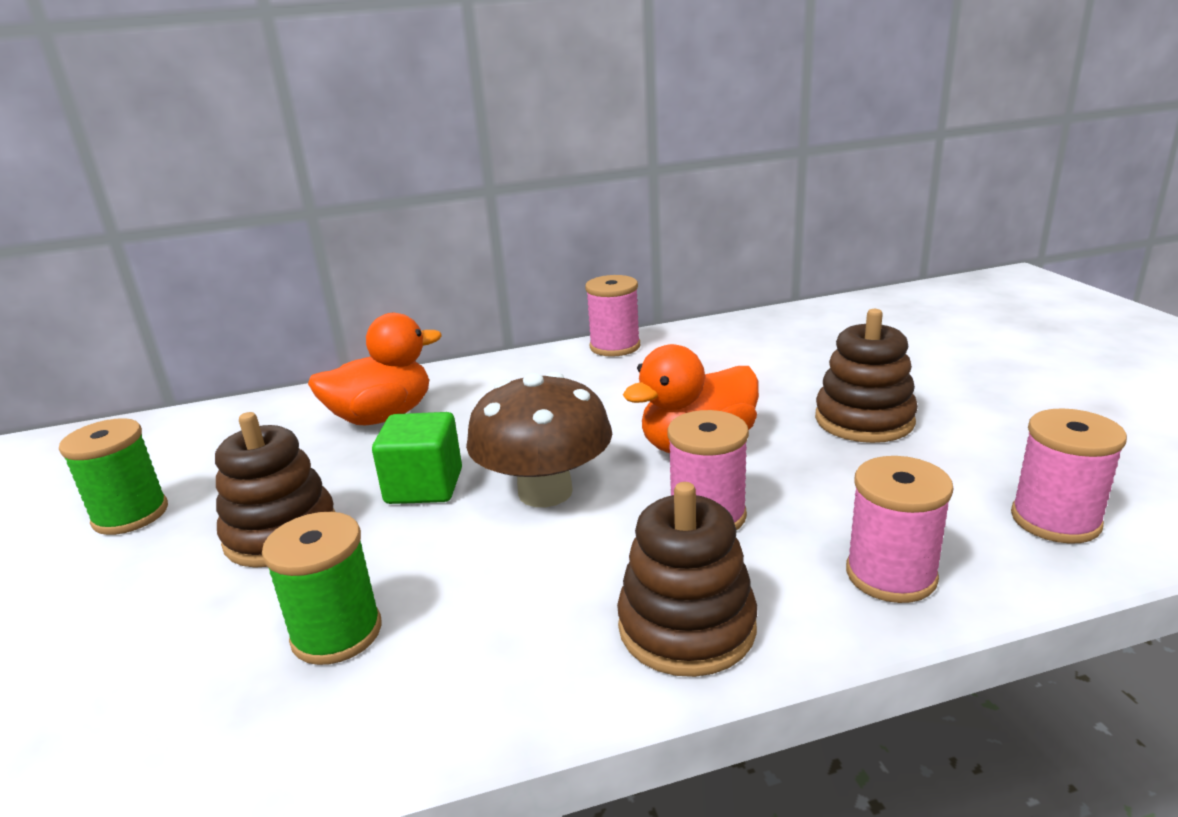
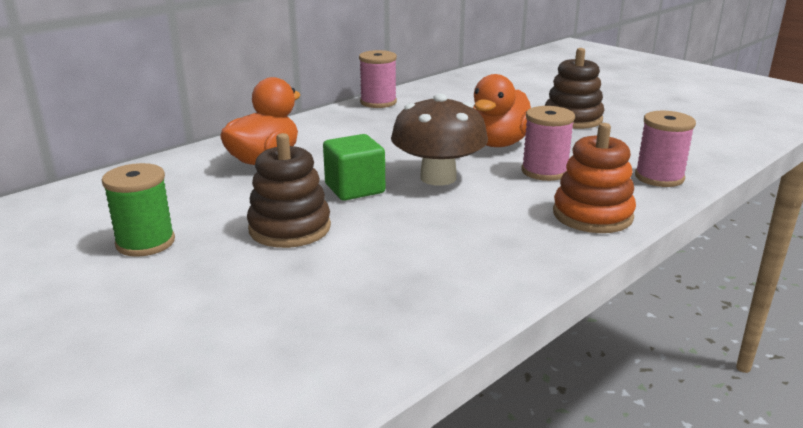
camera: 30 degrees left, 0 degrees up
(337, 633) = (405, 260): green spool -> none
(687, 627) = (592, 215): brown stacking toy -> orange stacking toy
(1055, 520) = (703, 145): pink spool -> none

